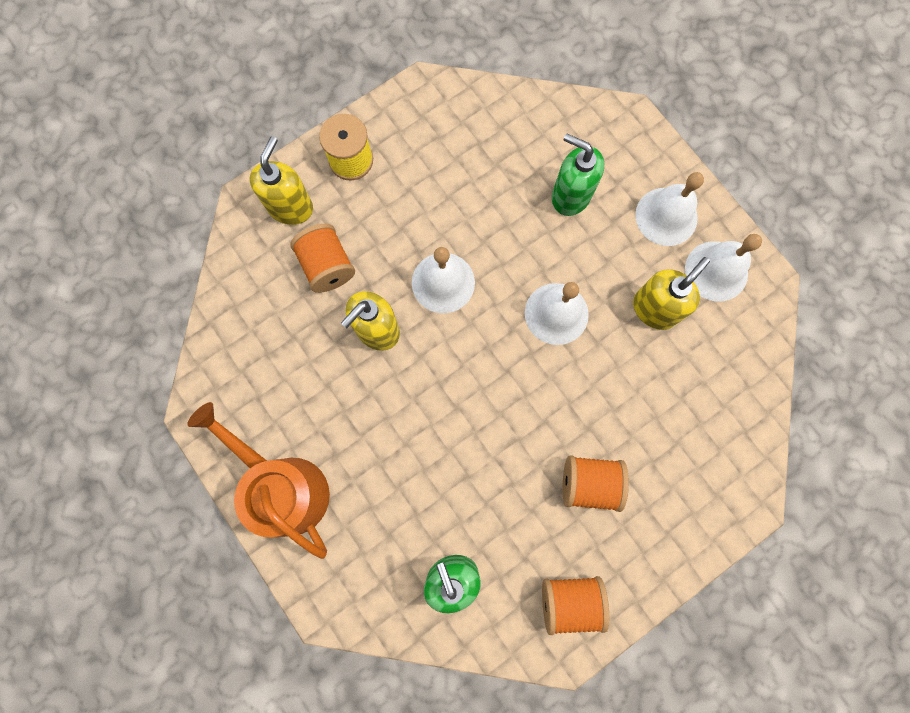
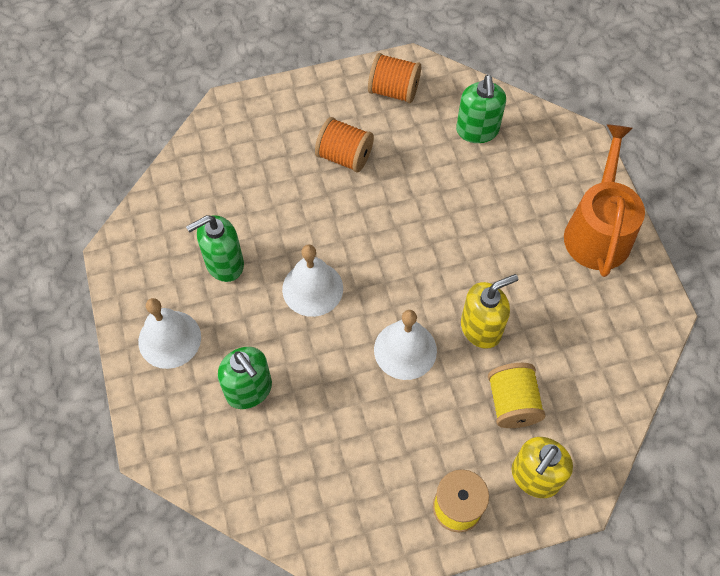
camera: 160 degrees left, 15 degrees down
(283, 487) = (598, 231): orange watering can -> orange watering can turned 150 degrees counterclockwise
(327, 266) = (512, 403): orange spool -> yellow spool
(655, 309) = (224, 264): yellow soap dispenser -> green soap dispenser
(716, 271) = (153, 276): white bell -> none

